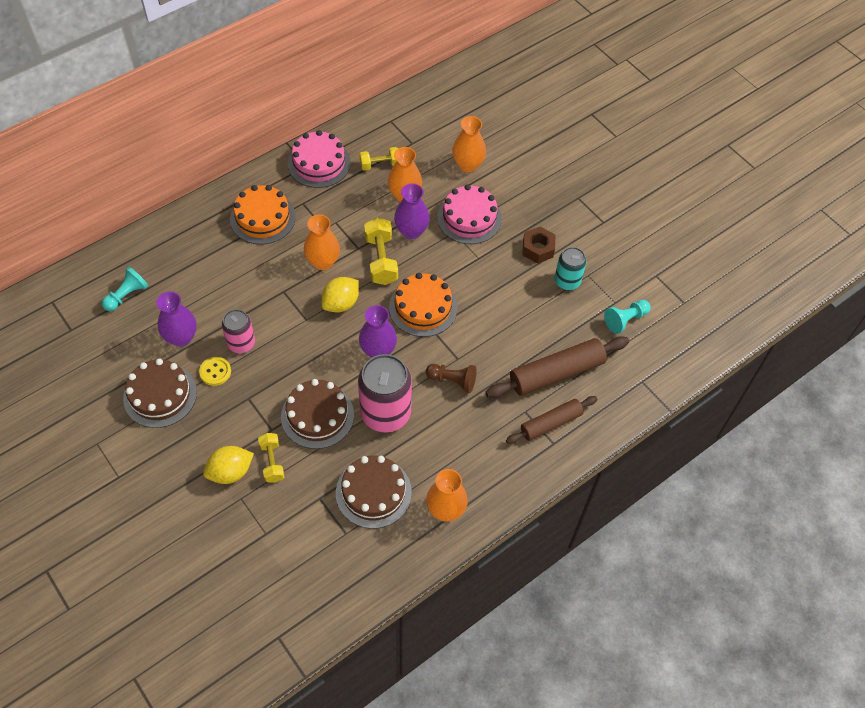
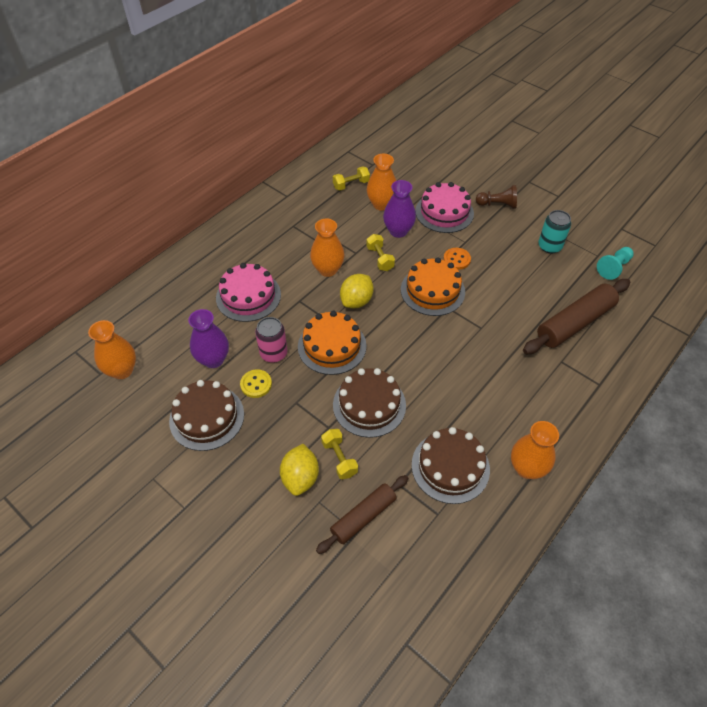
camera: 10 degrees left, 5 degrees down
(127, 295) = (149, 332): turquoise pawn -> none
(230, 472) = (300, 477): yellow lemon -> yellow lemon turned 45 degrees counterclockwise
(262, 218) = (260, 243): orange cake -> orange cake (332, 346)
(319, 163) = (297, 192): pink cake -> pink cake (248, 296)
(378, 351) = (405, 335): purple vase -> none
(381, 260) = (380, 258): yellow dumbbell -> yellow dumbbell, size x0.64
(385, 413) = (433, 389): pink can -> none
(452, 381) = (484, 348): brown pawn -> brown pawn (497, 205)
(461, 277) = (456, 259): none -> orange button
(468, 165) = (426, 173): orange vase -> orange vase (122, 370)
(538, 249) = (513, 225): brown nut -> none
(551, 423) = (590, 367): brown rolling pin -> brown rolling pin (363, 517)

